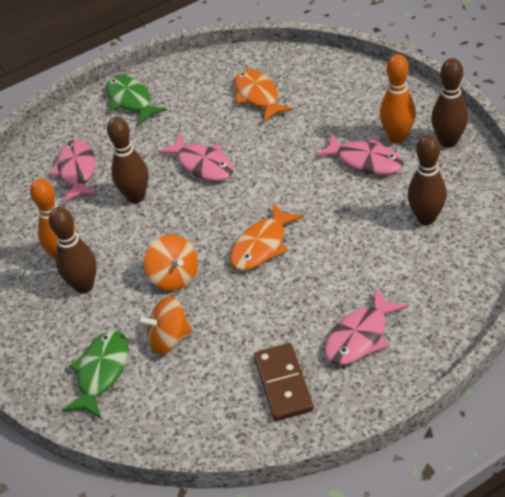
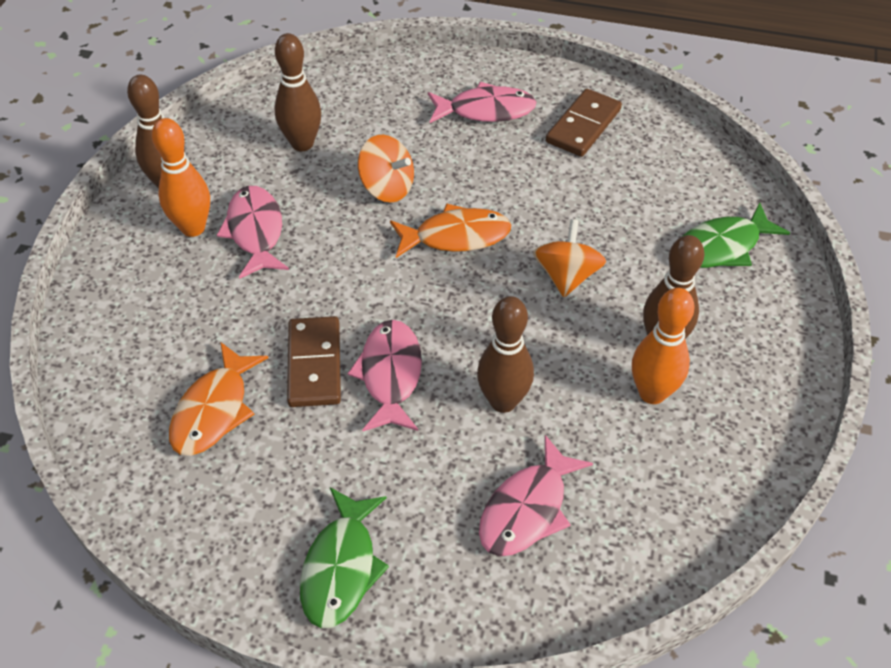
camera: 140 degrees left, 5 degrees up
(169, 339) = (634, 226): orange spinning top -> orange spinning top (387, 187)
(243, 141) = (314, 364): none -> brown domino

